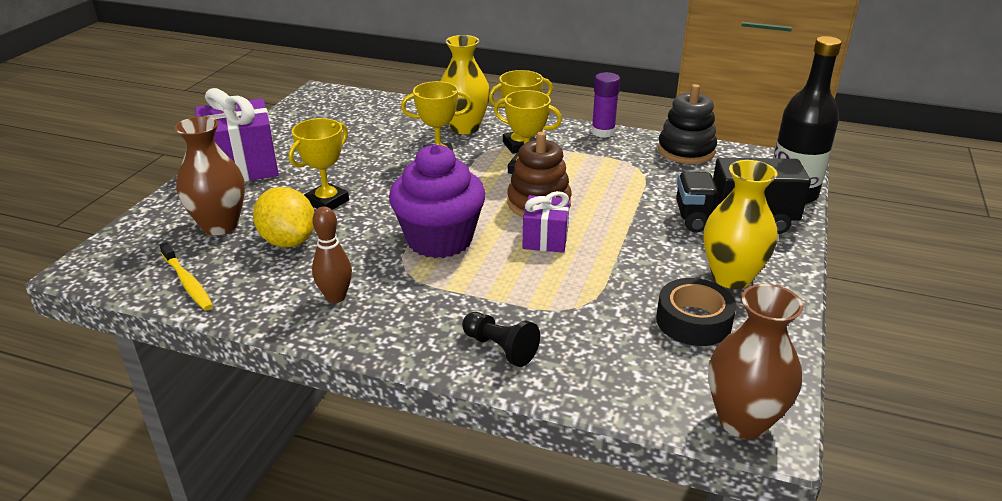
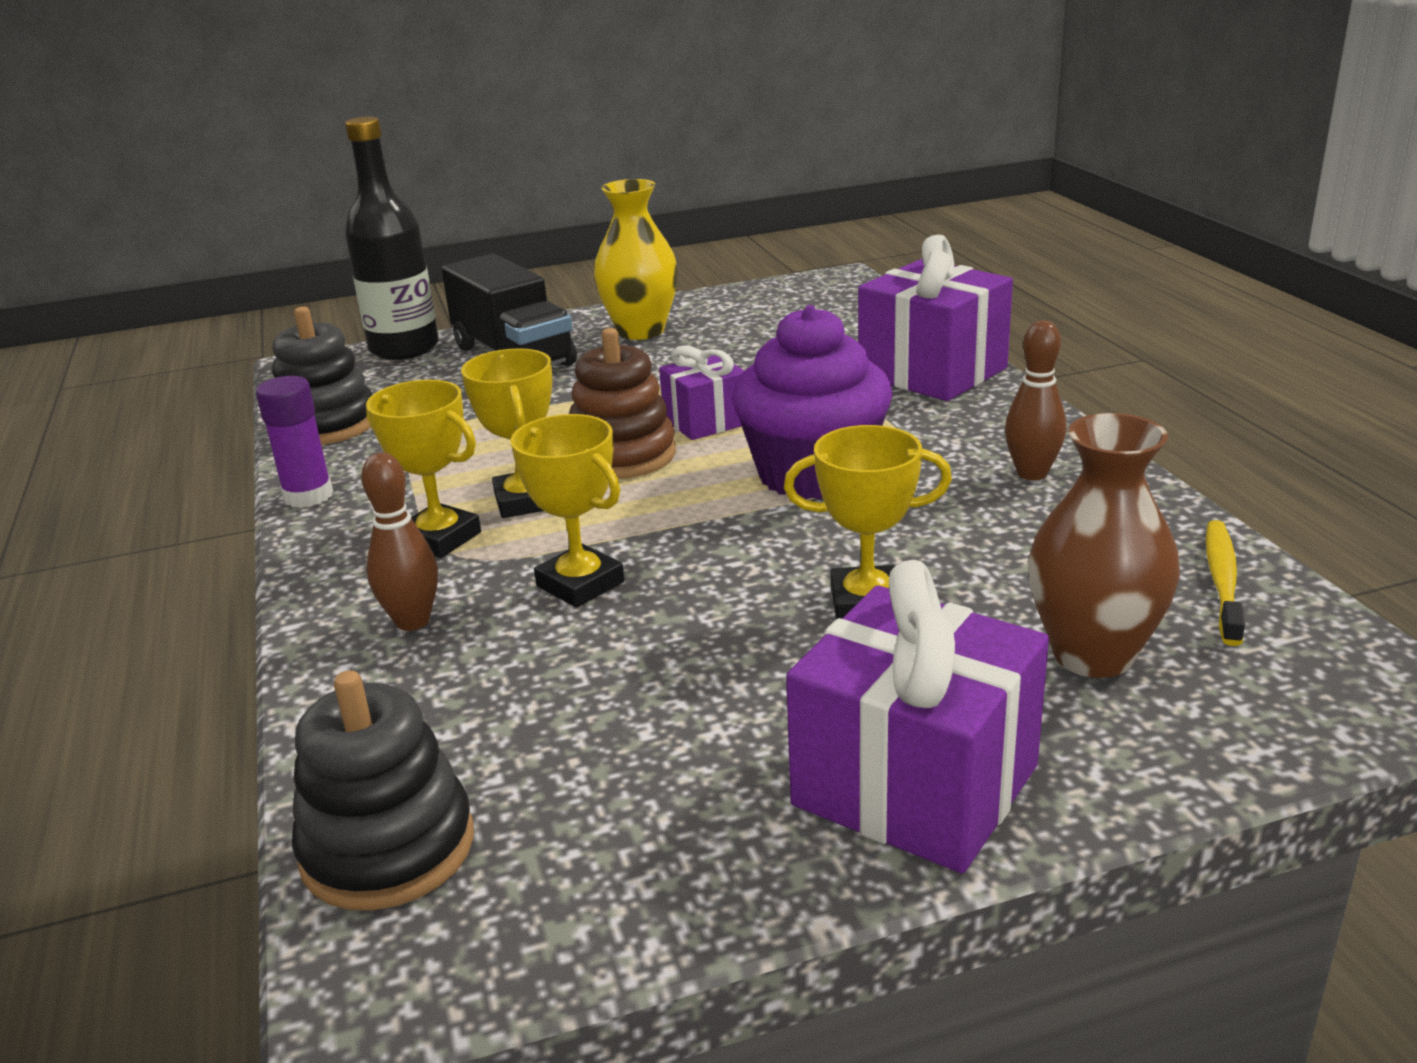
camera: 125 degrees left, 5 degrees down
(288, 241) = (1008, 569): yellow lemon -> none
(359, 102) = (388, 848): none -> black stacking toy
(464, 128) = (412, 621): yellow vase -> brown bowling pin
(500, 348) = (932, 372): black pawn -> purple gift
(693, 321) = (743, 325): black tape -> none
(743, 421) = (843, 285): brown vase -> none

